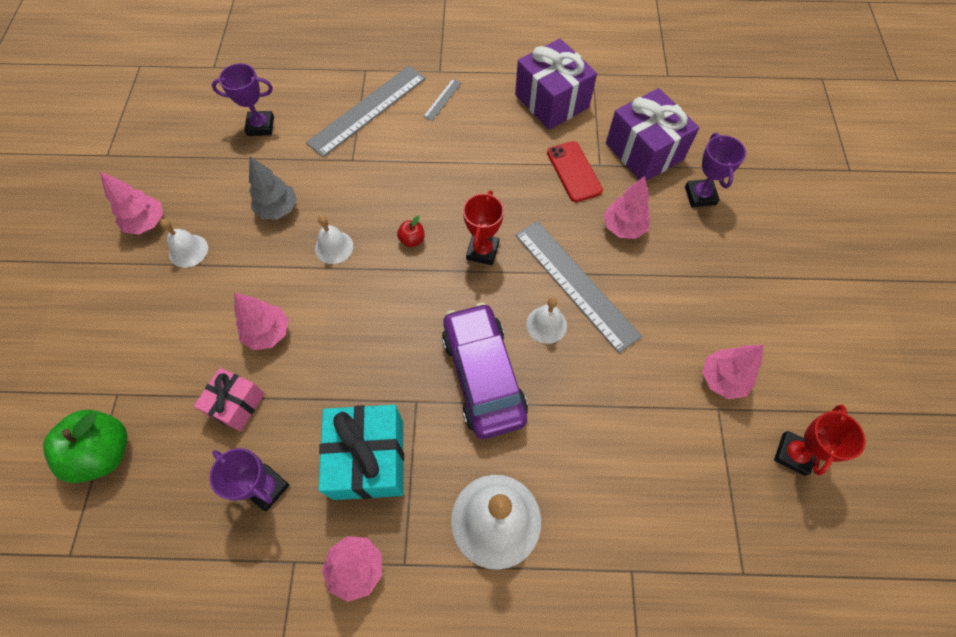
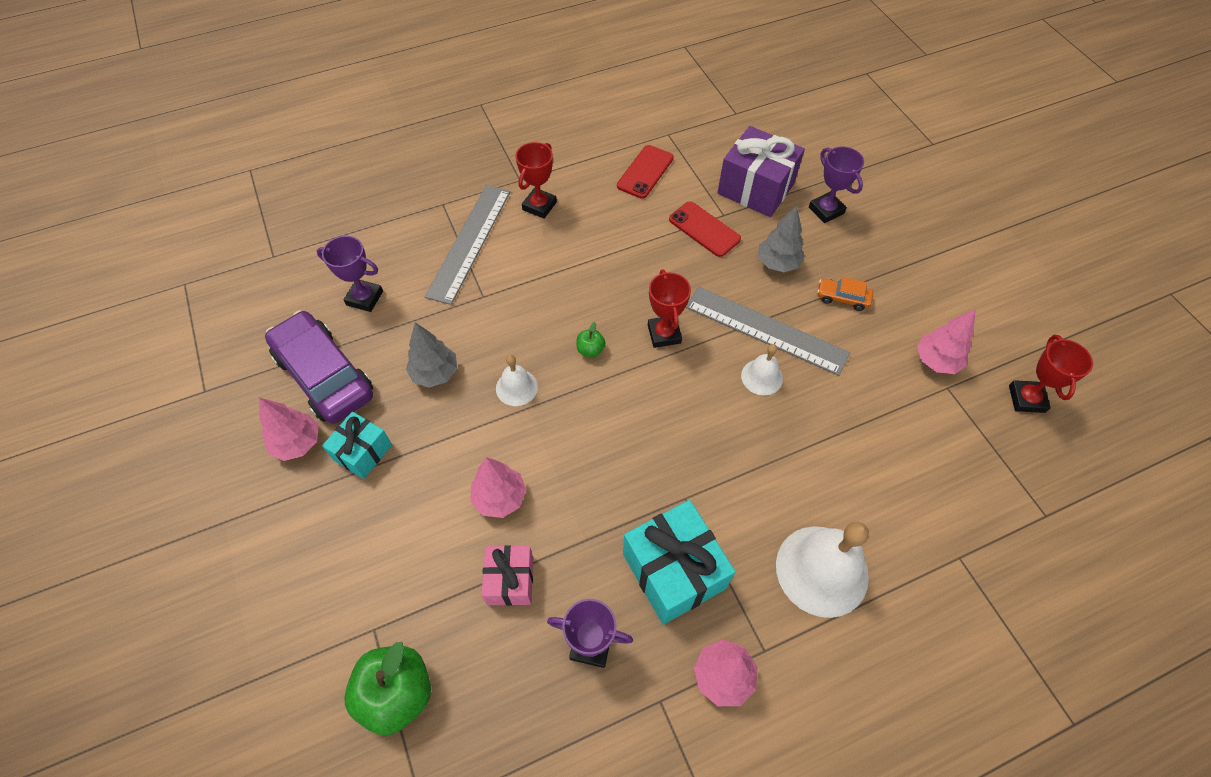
camera: 25 degrees left, 5 degrees down
(188, 250) = (363, 452): white bell -> turquoise gift
(260, 126) = (365, 298): purple trophy -> purple trophy turned 45 degrees clockwise
(412, 240) = (590, 350): red apple -> green apple
(442, 99) = (539, 206): grey ruler -> red trophy
(483, 376) = (733, 447): purple car -> purple car (324, 376)
(551, 101) = (645, 172): purple gift -> red phone
(623, 228) = (778, 263): pink tree -> grey tree
(666, 283) = (842, 298): none -> orange car

